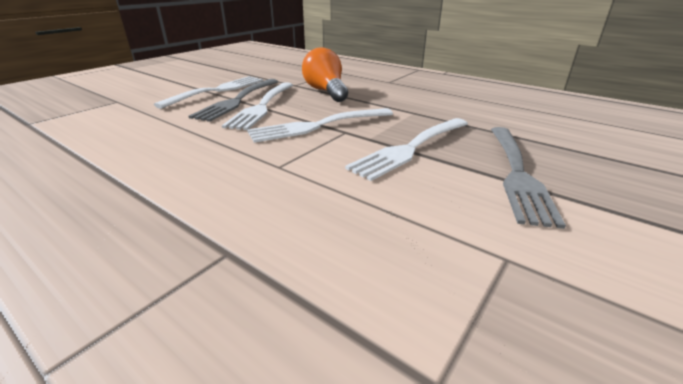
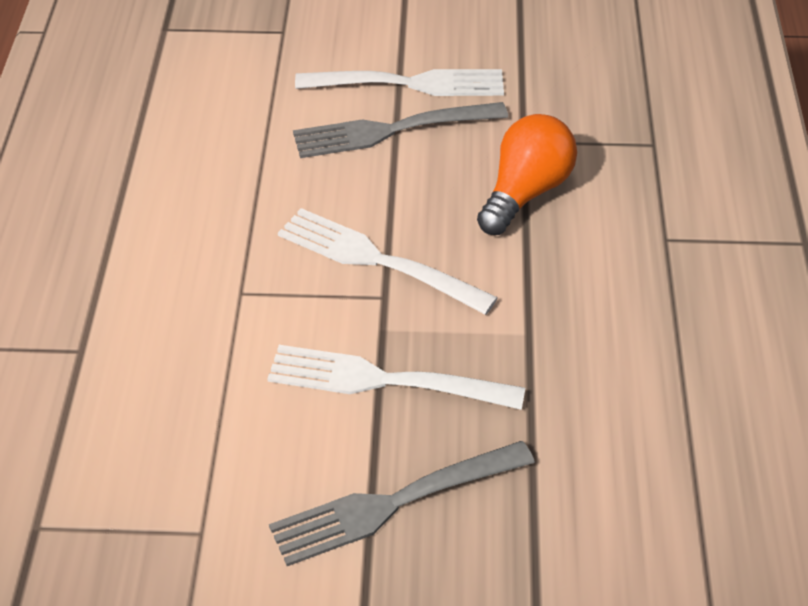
camera: 55 degrees right, 15 degrees up
(262, 106) = (394, 168): white fork -> none

